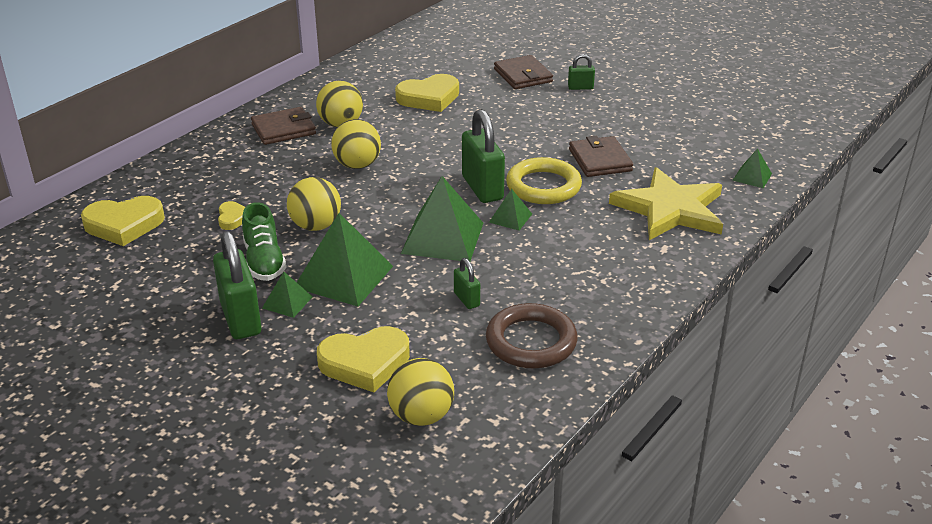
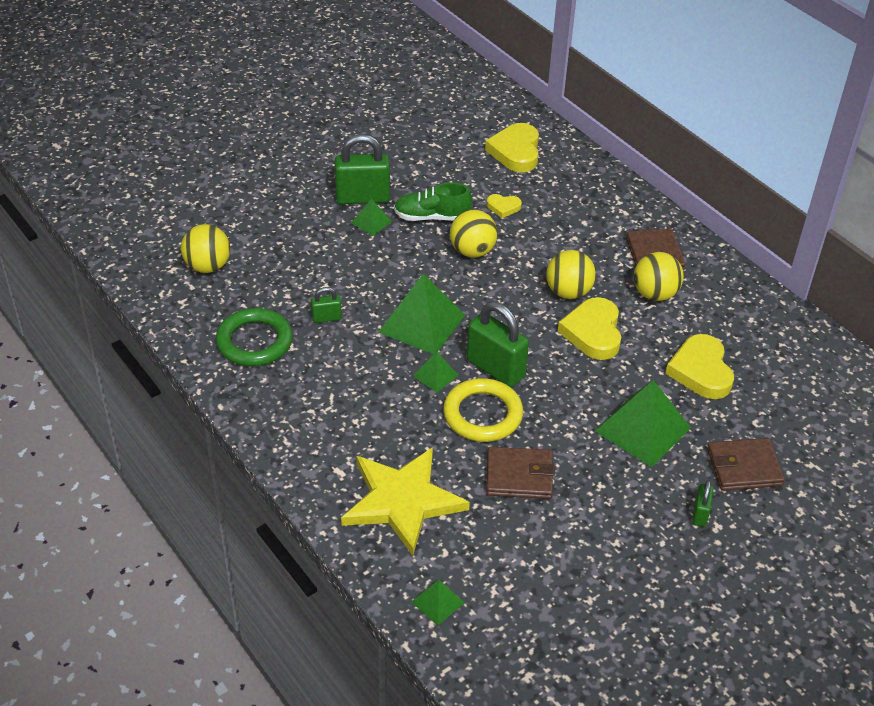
camera: 105 degrees right, 10 degrees up
(344, 276) = (391, 256): green pyramid -> green pyramid (643, 429)
(365, 363) = (279, 250): yellow heart -> yellow heart (593, 332)
(482, 188) = (495, 368): green padlock -> green padlock turned 45 degrees clockwise
(531, 341) = (254, 341): brown ring -> green ring

